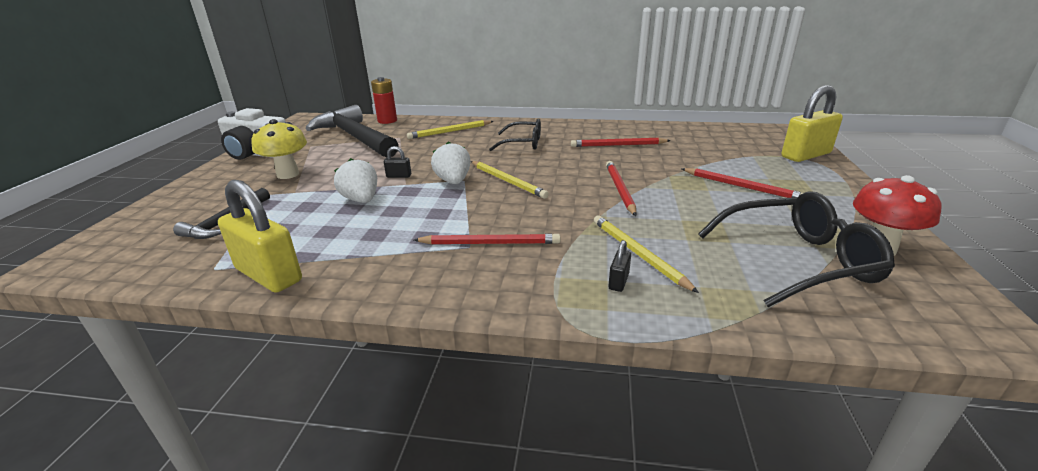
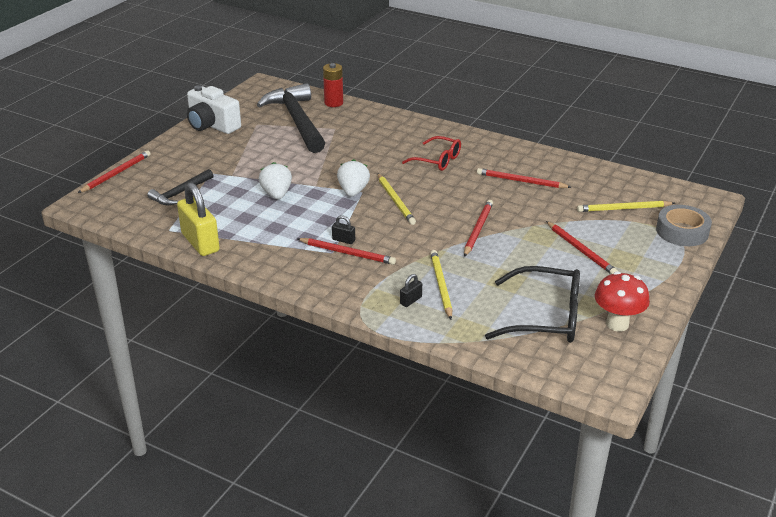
camera: 20 degrees right, 5 degrees up
(126, 217) = (116, 173): none -> red pencil
(288, 174) = (231, 155): yellow mushroom -> none
(399, 176) = (314, 176): black padlock -> black padlock (343, 240)
(450, 132) = (382, 131): yellow pencil -> yellow pencil (623, 209)
(523, 143) = (437, 160): black glasses -> red glasses
(805, 155) = (682, 231): yellow padlock -> grey tape

